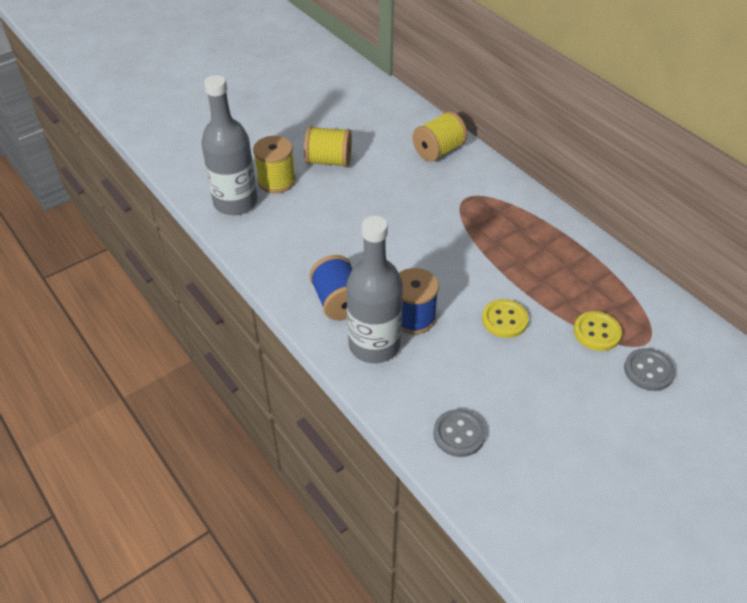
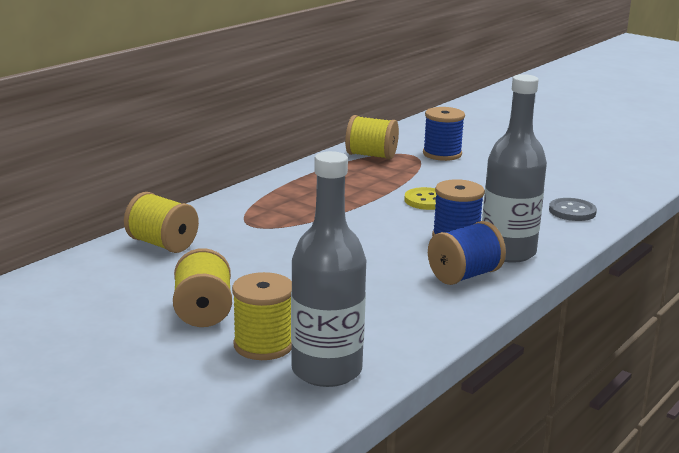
camera: 105 degrees left, 25 degrees down
(597, 332) = (414, 169): yellow button -> none
(641, 306) = (371, 155): none -> yellow spool
(648, 371) = (442, 154): grey button -> blue spool

